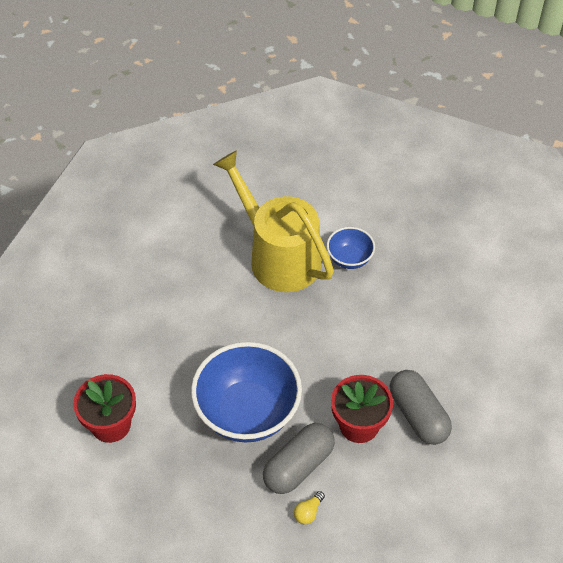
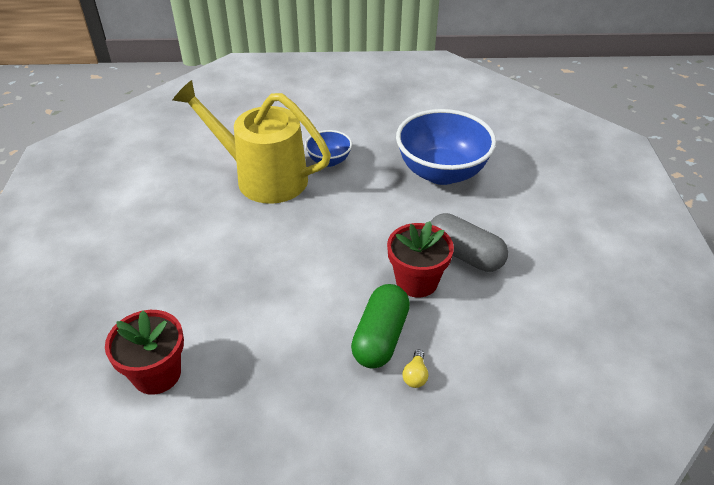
camera: 25 degrees left, 10 degrees down
(247, 412) = (302, 309): blue bowl -> blue bowl (441, 172)
(298, 466) = (380, 337): grey capsule -> green capsule

